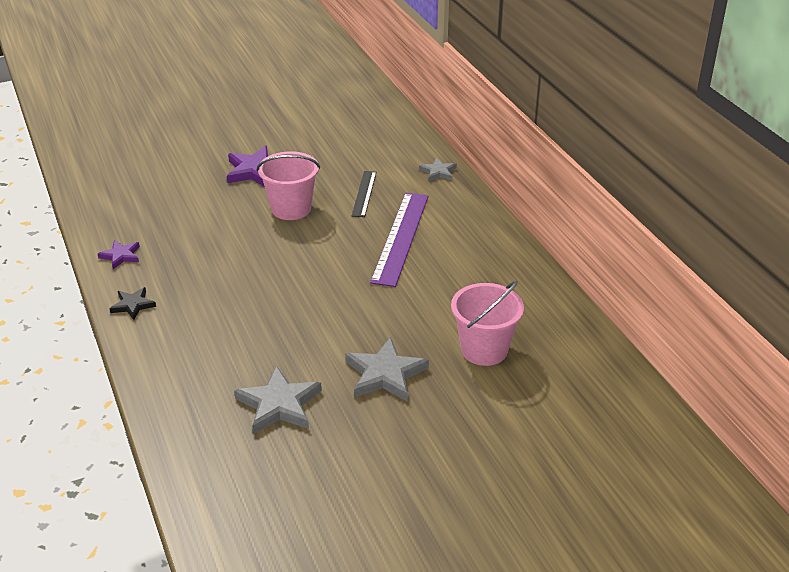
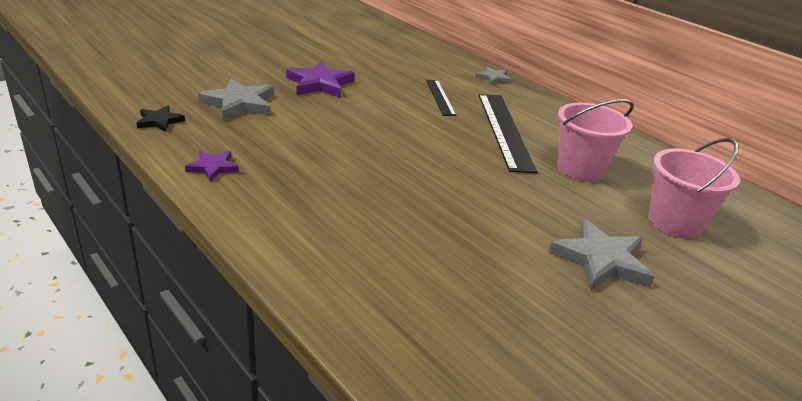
camera: 20 degrees left, 5 degrees down
(133, 305) = (256, 218): black star -> black star (160, 121)
(279, 404) = (512, 312): grey star -> grey star (239, 104)
(291, 209) = (378, 113): pink bucket -> pink bucket (580, 169)
(401, 237) = (504, 130): purple ruler -> black ruler

